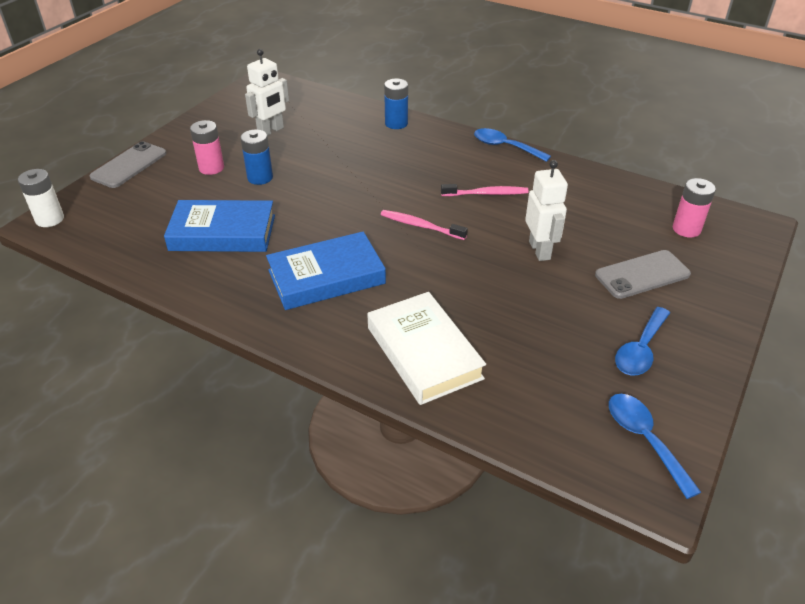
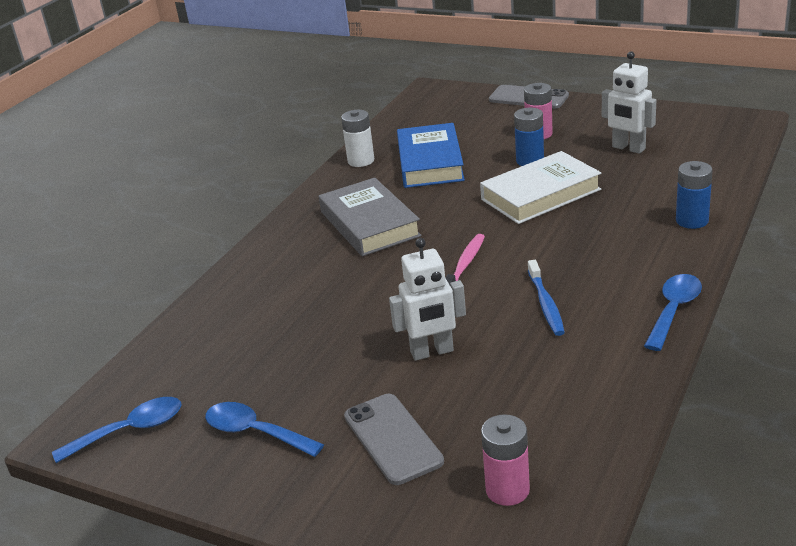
camera: 90 degrees right, 10 degrees down
(50, 219) = (435, 90): white battery -> white battery (361, 161)
(326, 277) = (369, 224): blue book -> grey book
(424, 353) = (262, 290): white book -> white book (540, 194)
(486, 194) = (546, 304): pink toothbrush -> blue toothbrush

